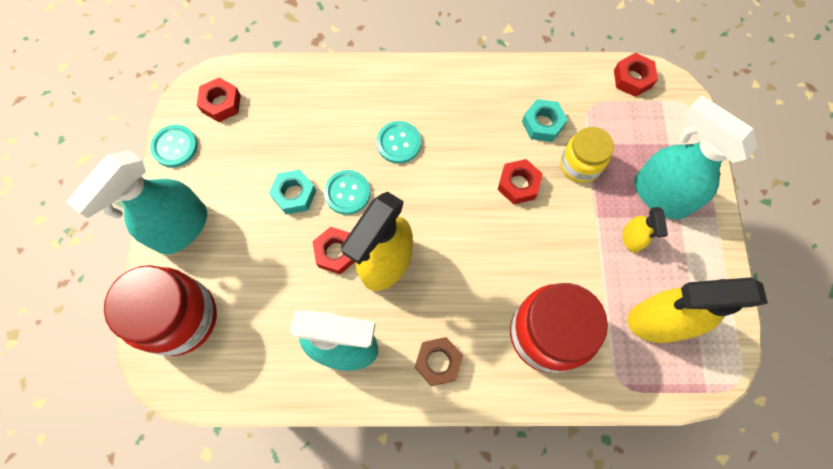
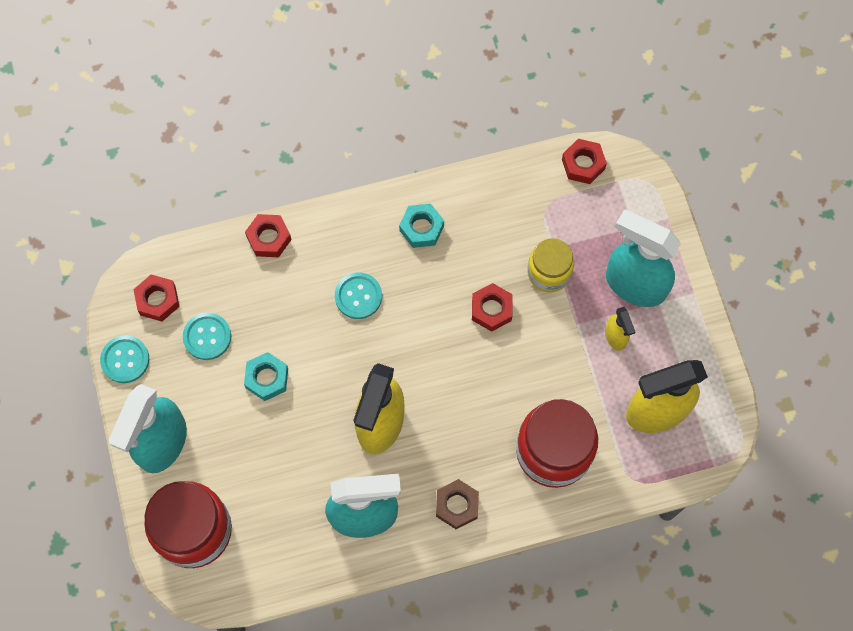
camera: 15 degrees left, 0 degrees up
(336, 252) = (328, 426): red nut -> red nut (269, 238)
(347, 193) = (320, 363): turquoise button -> turquoise button (207, 337)
(542, 124) = (501, 238): turquoise nut -> turquoise nut (421, 228)

